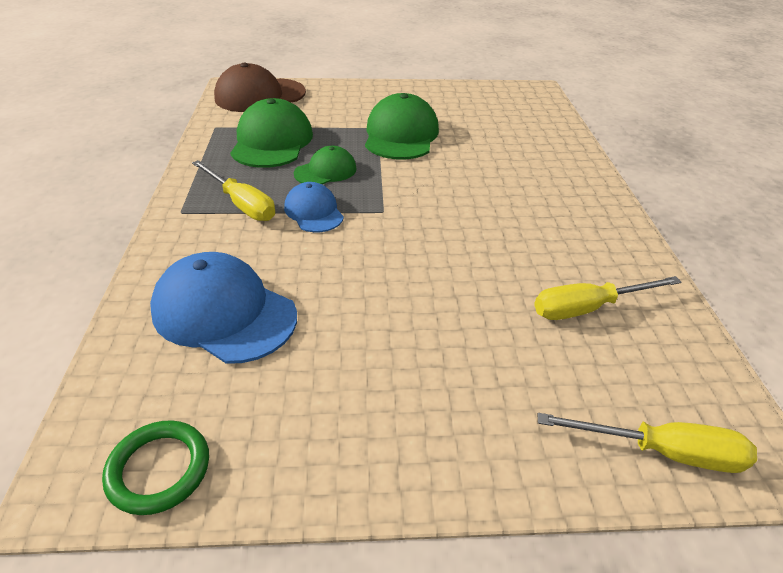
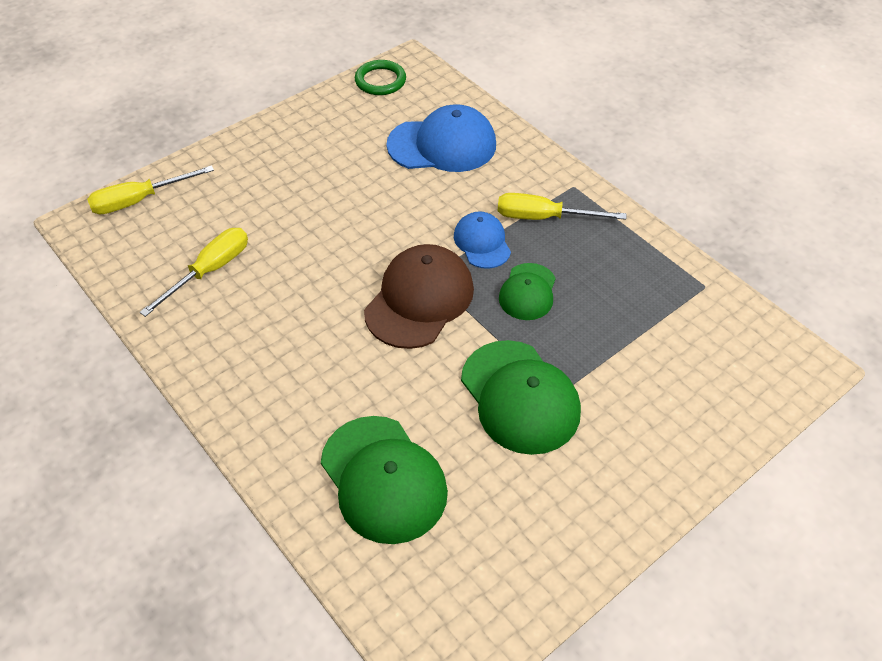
camera: 145 degrees right, 10 degrees up
(260, 95) = (754, 369): brown cap -> brown cap (419, 299)
(272, 141) = (625, 300): green cap -> green cap (383, 479)
(313, 211) = (482, 242): blue cap -> blue cap turned 135 degrees counterclockwise

